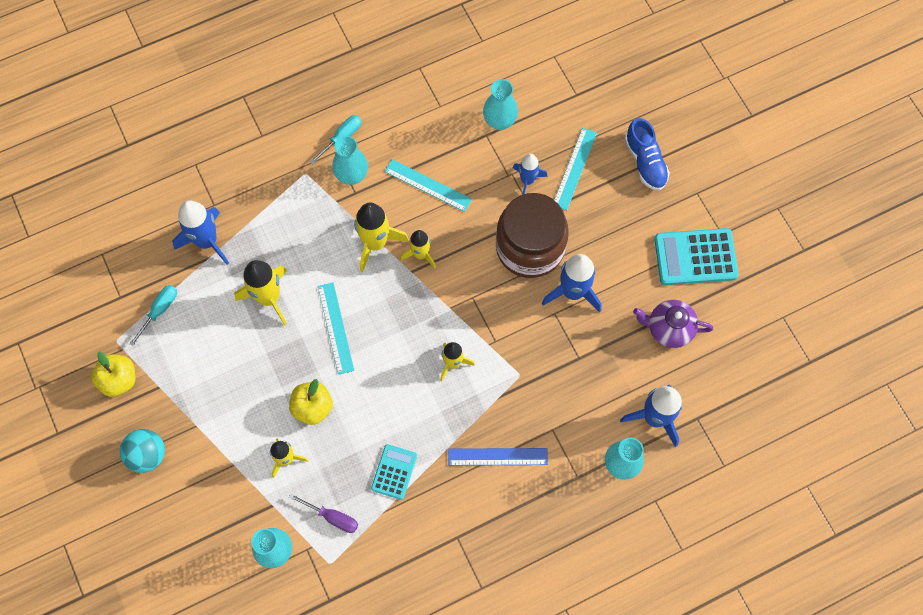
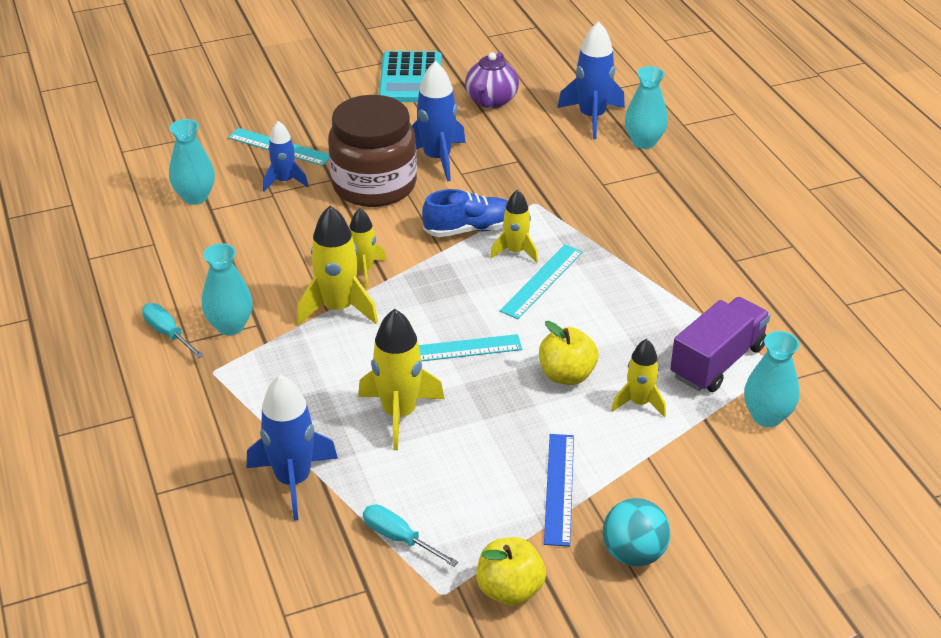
camera: 85 degrees left, 30 degrees down
(333, 517) = (717, 361): purple screwdriver -> purple truck
(394, 472) = (655, 306): turquoise calculator -> none
(428, 185) = (266, 259): turquoise ruler -> turquoise ruler (542, 281)
(497, 456) = (635, 224): blue ruler -> blue ruler (559, 488)
(645, 162) = (287, 100): blue shoe -> blue shoe (469, 229)

